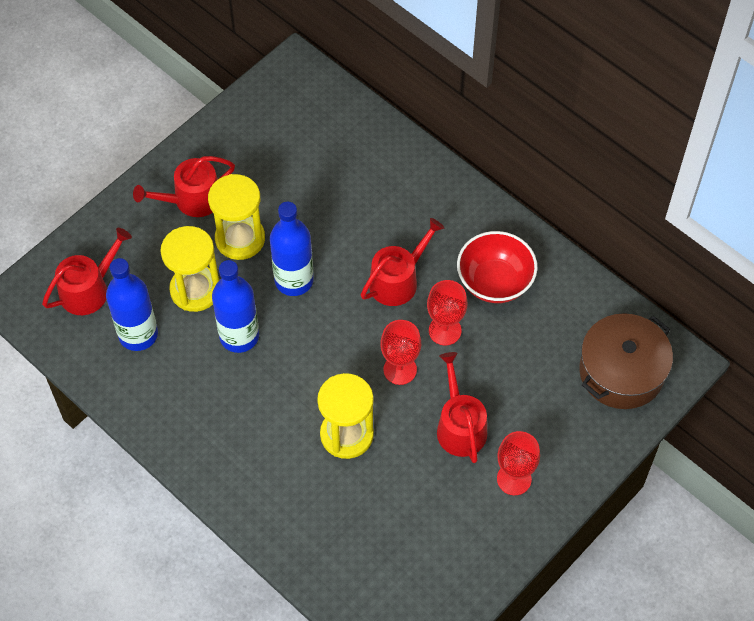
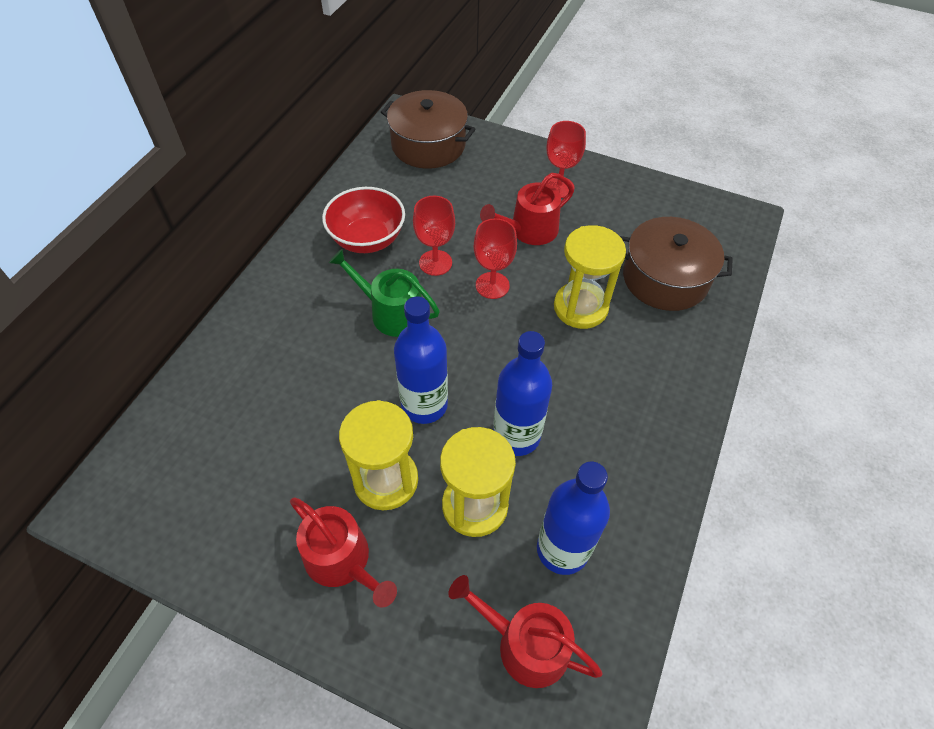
camera: 110 degrees left, 5 degrees down
(353, 526) = (665, 278): none -> brown pot
(398, 280) = (391, 312): red watering can -> green watering can

